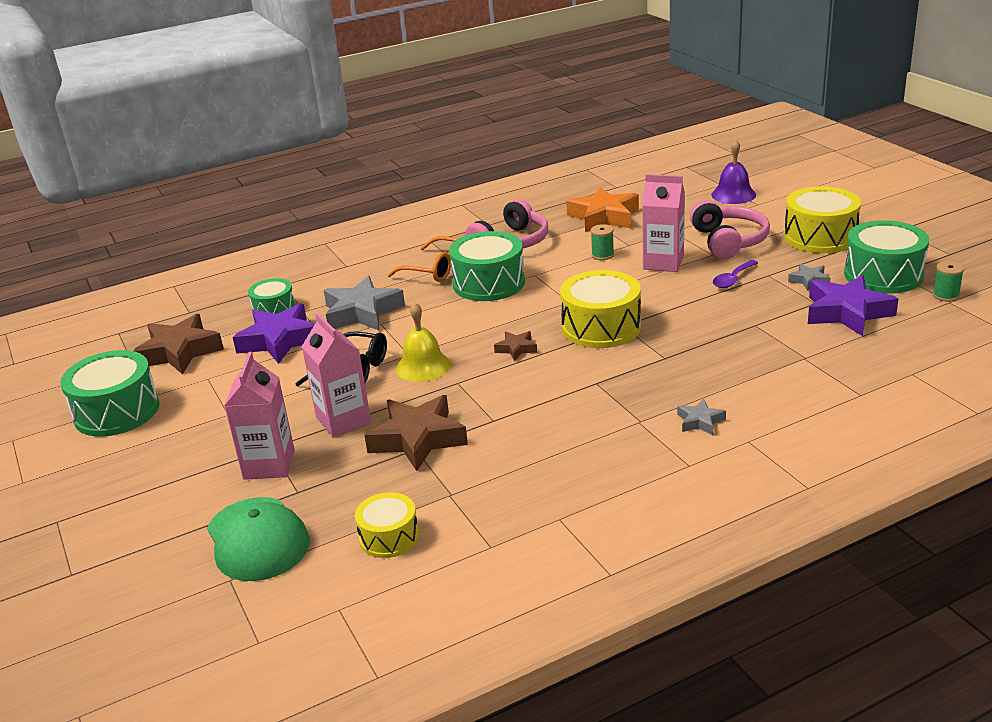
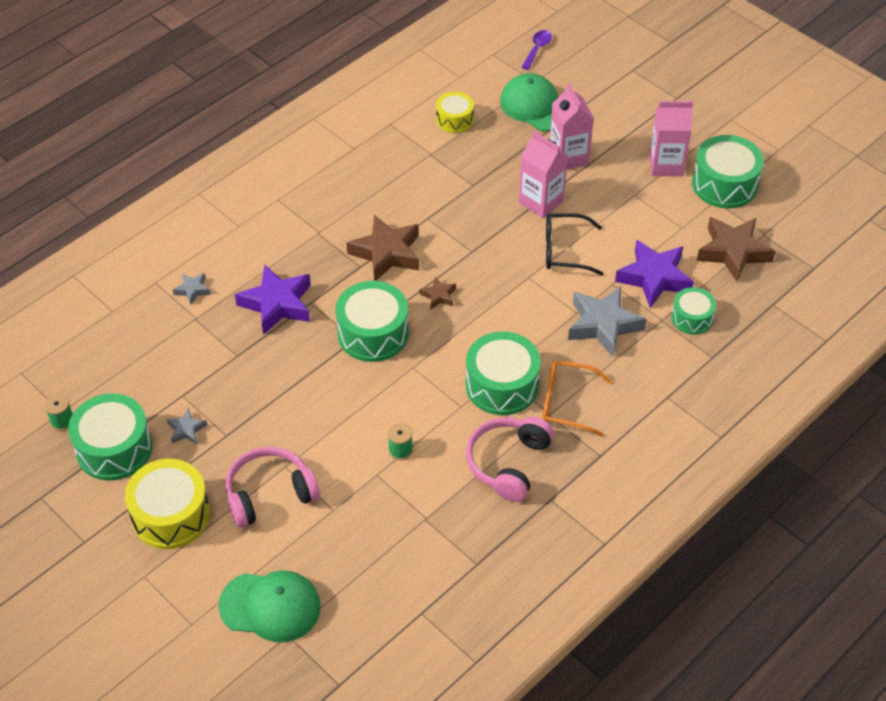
camera: 160 degrees right, 20 degrees up
(418, 439) = (475, 193): brown star -> brown star (386, 253)
(423, 366) = (509, 264): yellow bell -> none
(601, 327) = (373, 333): yellow drum -> green drum
(604, 217) = (419, 532): orange star -> none
(663, 263) = (334, 443): pink carton -> pink carton (666, 165)
(700, 421) = (274, 238): grey star -> grey star (192, 290)
(728, 241) = (269, 494): pink headphones -> pink headphones turned 90 degrees clockwise
(732, 279) = (261, 422): purple spoon -> purple spoon (537, 49)
(733, 194) = (270, 606): purple bell -> green cap
(847, 312) = (155, 383): purple star -> purple star (277, 304)

